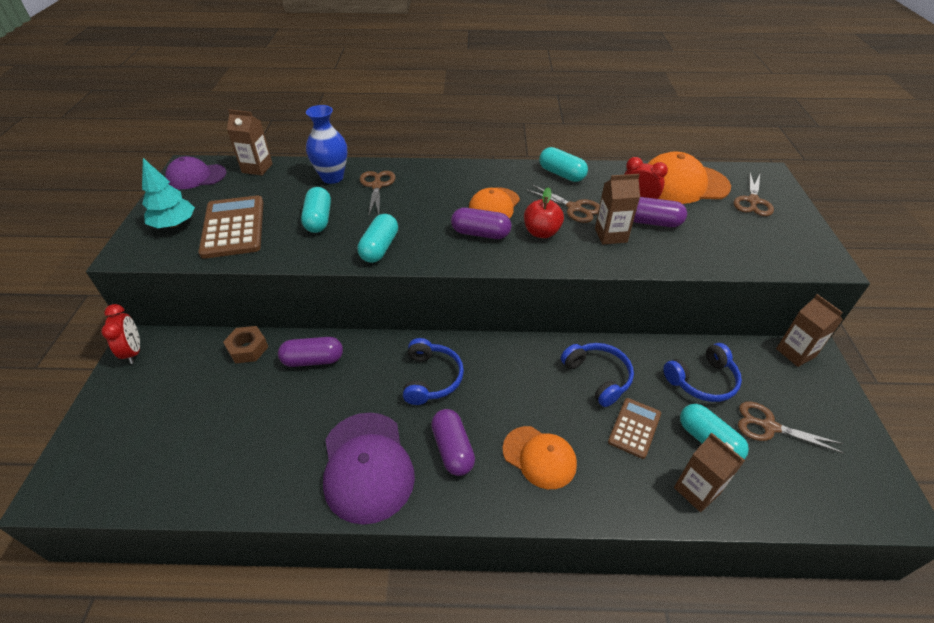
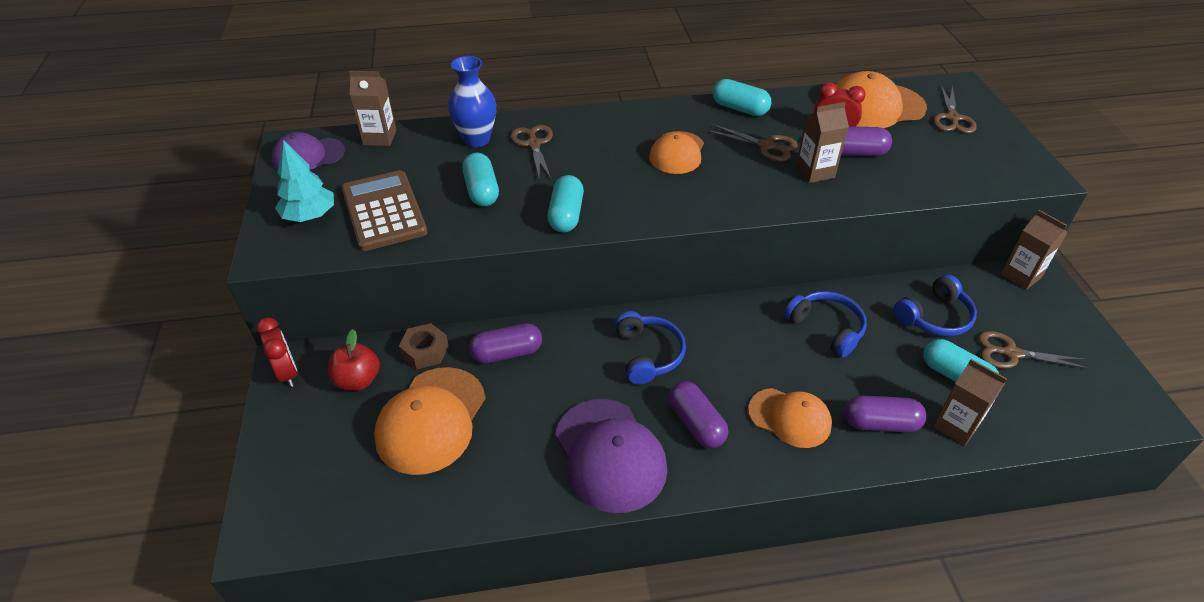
camera: 10 degrees left, 0 degrees up
(229, 410) = (431, 420): none -> orange cap
(480, 233) = (673, 186): purple capsule -> purple capsule (880, 423)
(541, 232) = (739, 177): red apple -> red apple (358, 380)
(634, 428) = (878, 374): brown calculator -> none

